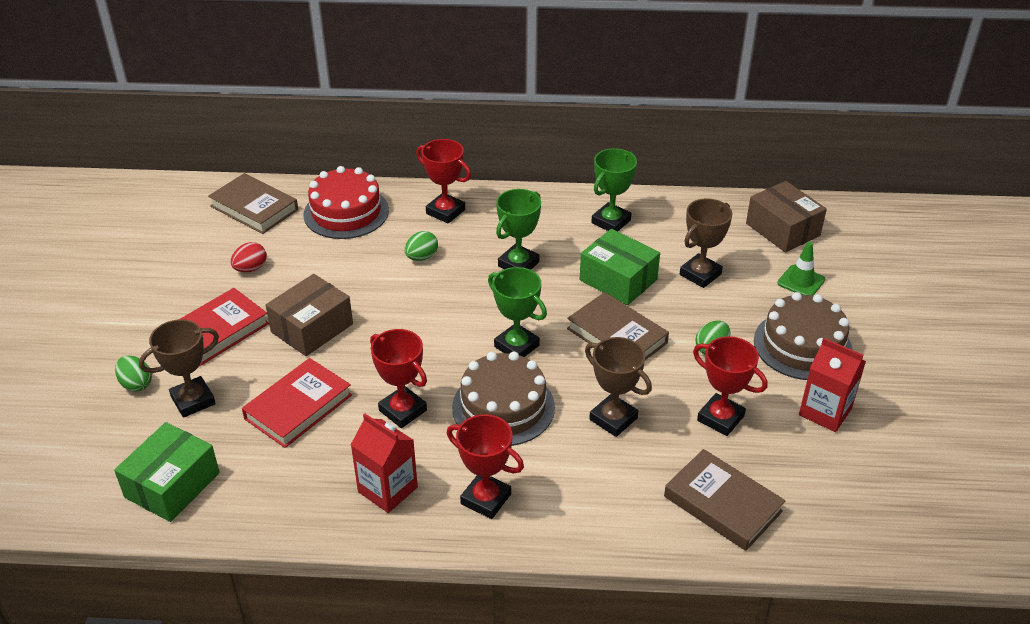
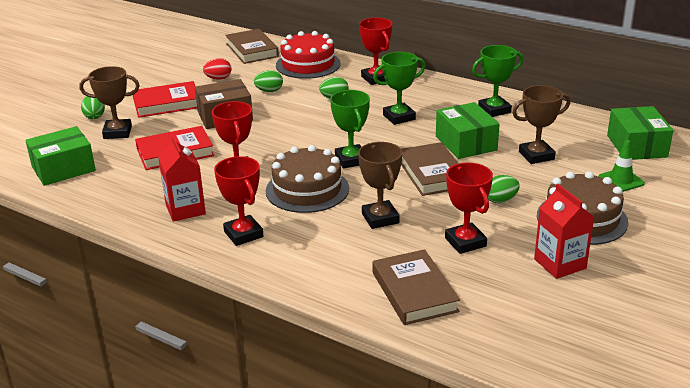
camera: 30 degrees right, 10 degrees down
(333, 270) = (269, 91): none -> green egg
(782, 229) = (636, 146): brown box -> green box

